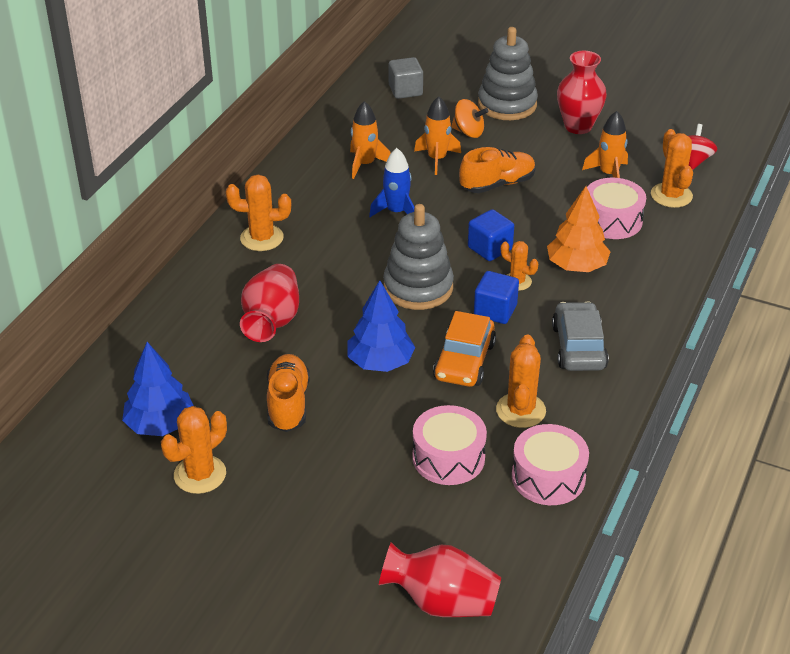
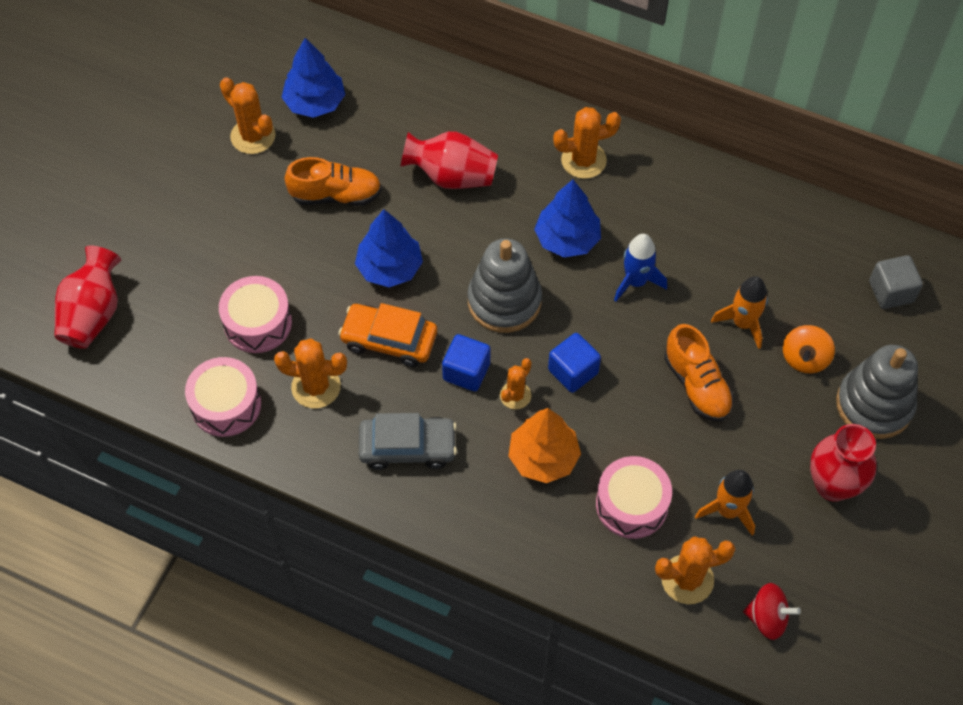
camera: 90 degrees right, 20 degrees up
(262, 238) = (583, 160): orange cactus -> orange cactus turned 75 degrees clockwise
(350, 249) = (567, 239): none -> blue tree
(365, 164) = (726, 250): orange rocket -> none

